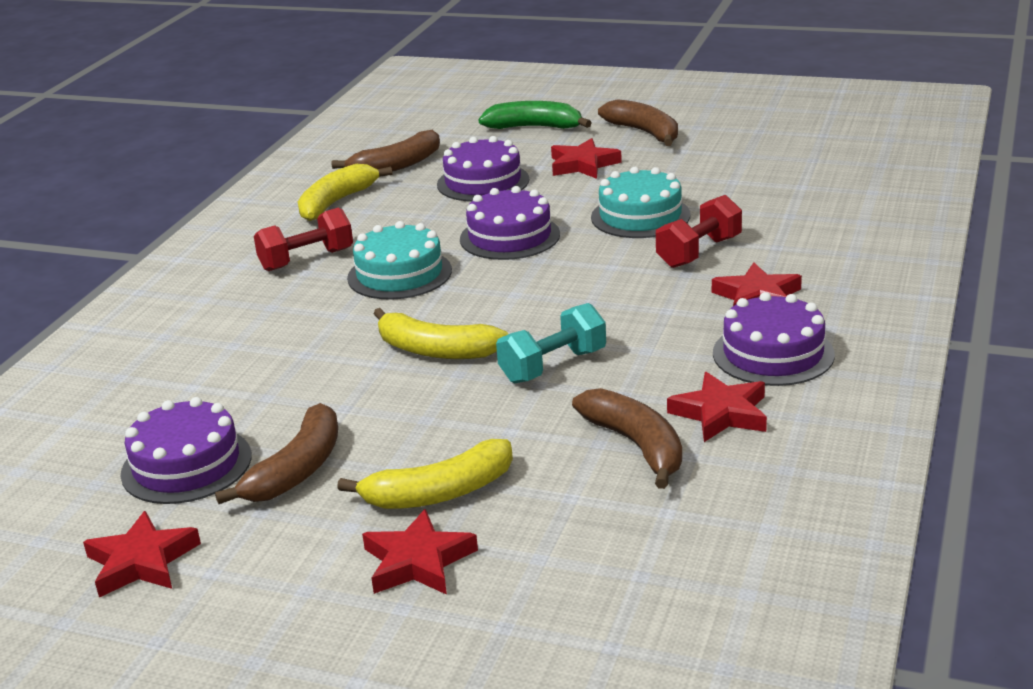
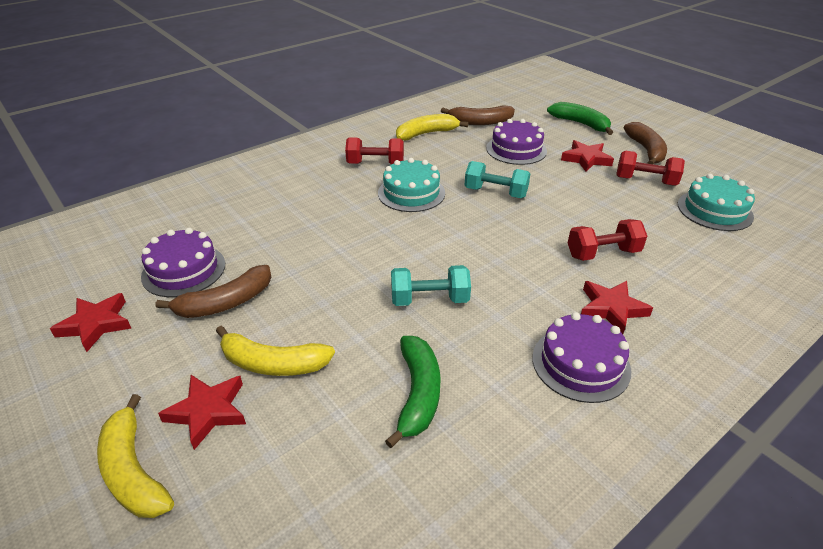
camera: 30 degrees right, 10 degrees up
(436, 350) = (377, 254): yellow banana -> yellow banana (133, 471)
(510, 237) = (495, 192): purple cake -> turquoise dumbbell
(636, 445) = (418, 394): brown banana -> green banana
(640, 216) = (588, 210): turquoise cake -> turquoise cake (714, 210)
(675, 165) = (645, 181): none -> red dumbbell
(721, 413) = (497, 397): red star -> none

